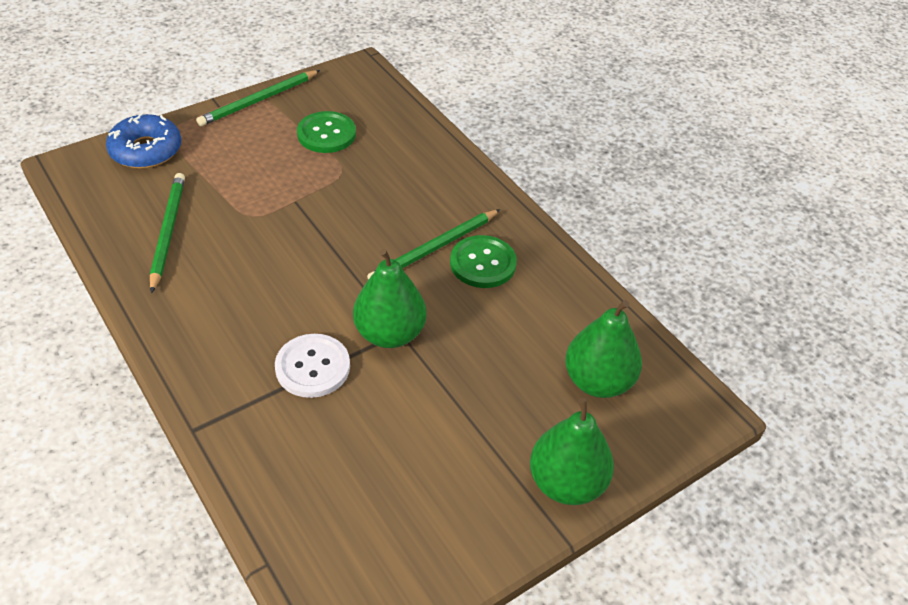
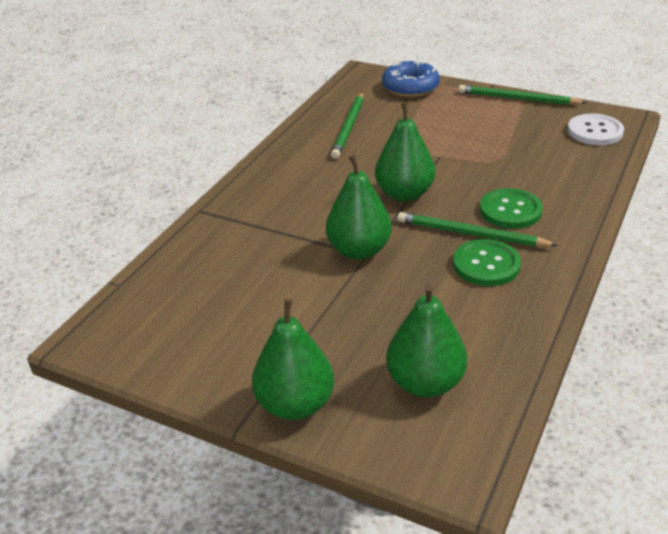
camera: 65 degrees right, 10 degrees down
(168, 232) = (349, 127): green pencil -> green pencil turned 135 degrees clockwise
(312, 367) = (293, 231): white button -> white button (595, 131)
(326, 134) = (525, 137): green button -> green button (510, 210)
(332, 256) = (404, 194): none -> green pear

